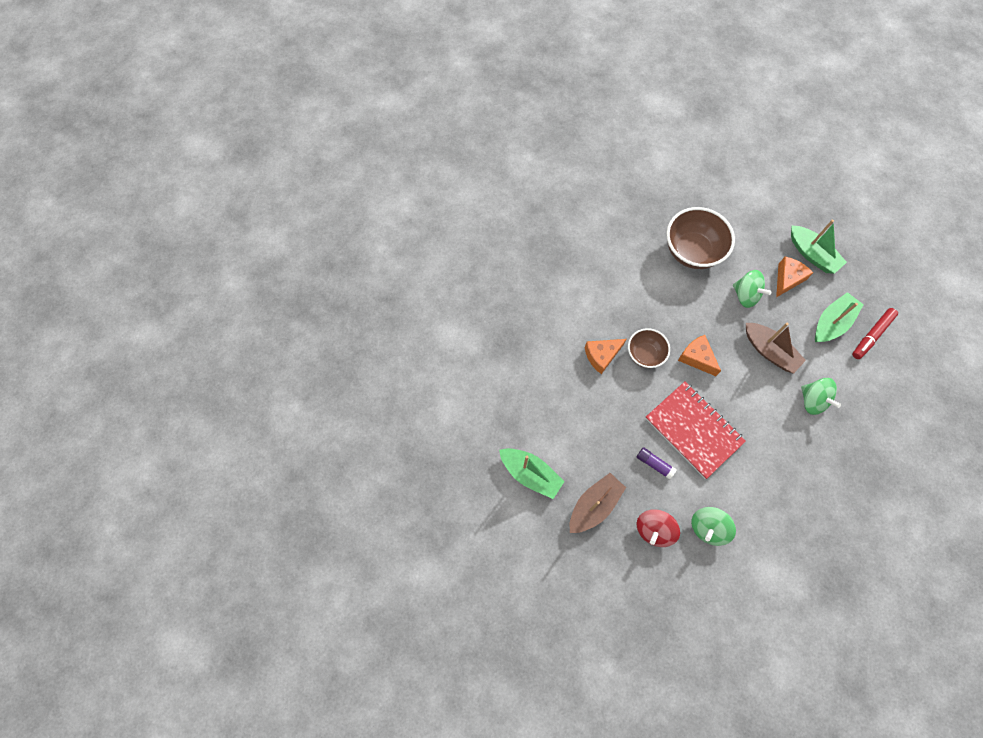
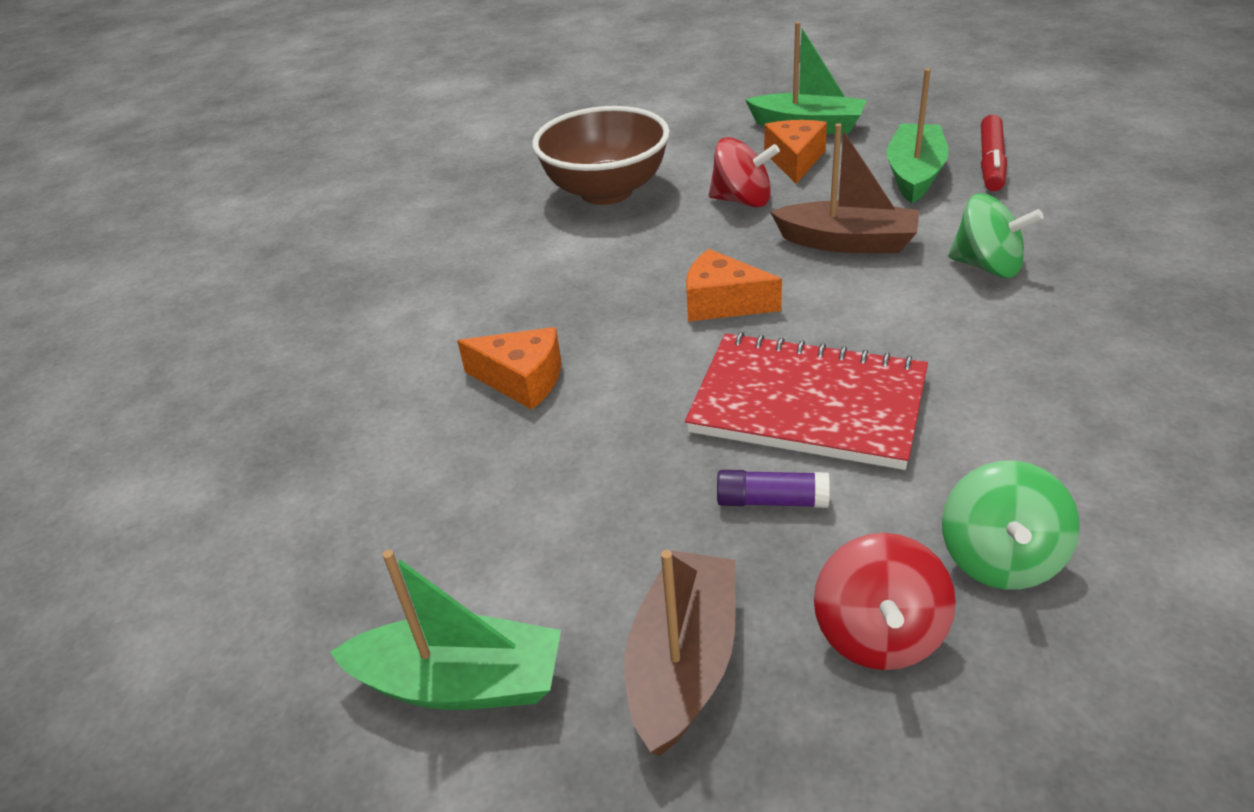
camera: 25 degrees left, 30 degrees down
(602, 356) = (522, 380): orange cheese -> orange cheese turned 105 degrees counterclockwise
(645, 354) = (614, 340): brown bowl -> none
(745, 295) = (742, 200): green spinning top -> red spinning top

